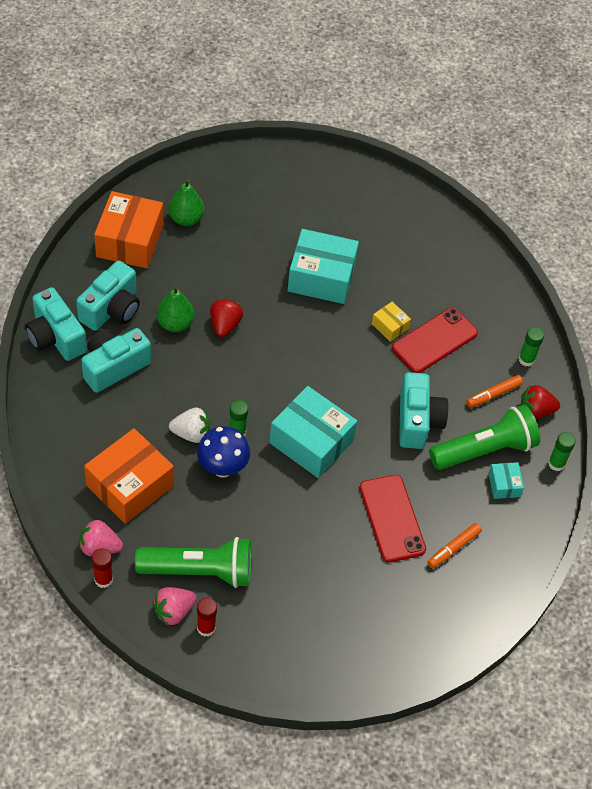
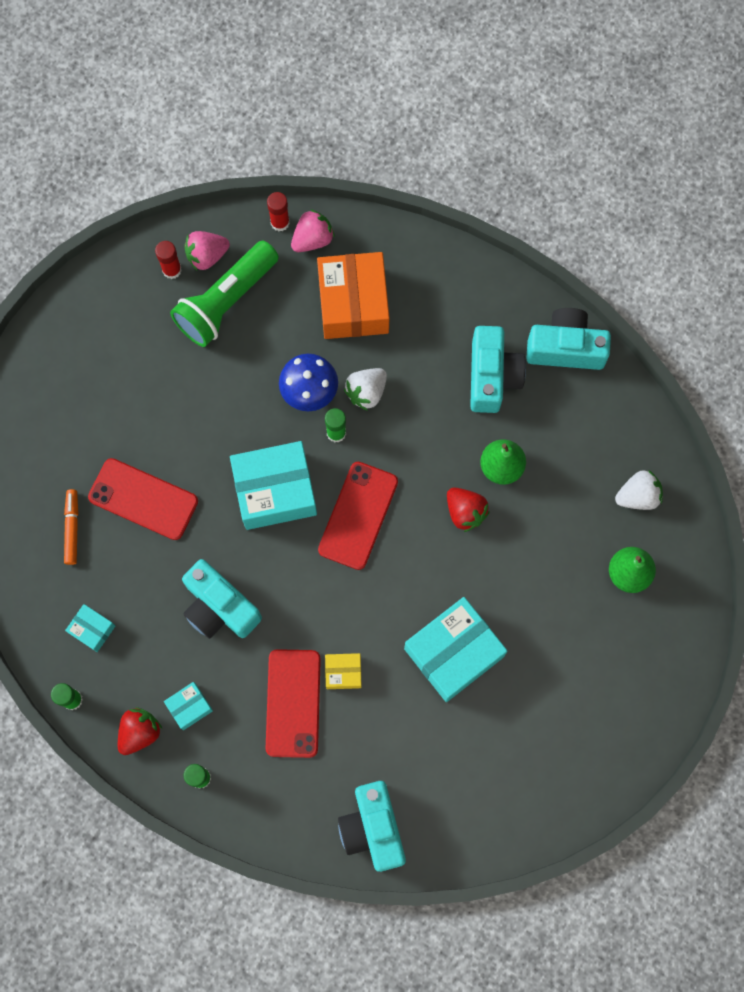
camera: 135 degrees right, 20 degrees up
(111, 309) = (562, 420): turquoise camera -> turquoise camera (373, 828)
(130, 241) = (638, 496): orange box -> white strawberry
(173, 611) = (207, 256): pink strawberry -> pink strawberry turned 120 degrees counterclockwise
(283, 383) = (358, 515): none -> red phone
(484, 450) = (140, 644): green flashlight -> none
(493, 394) = (189, 707): orange marker -> turquoise box

